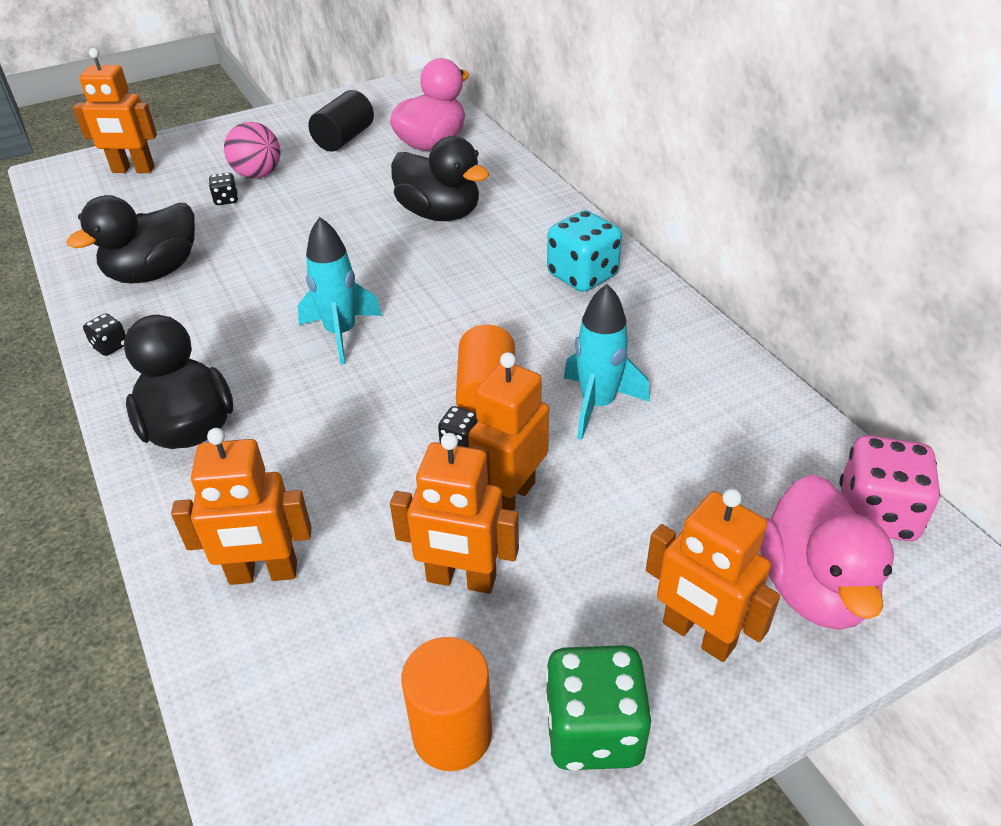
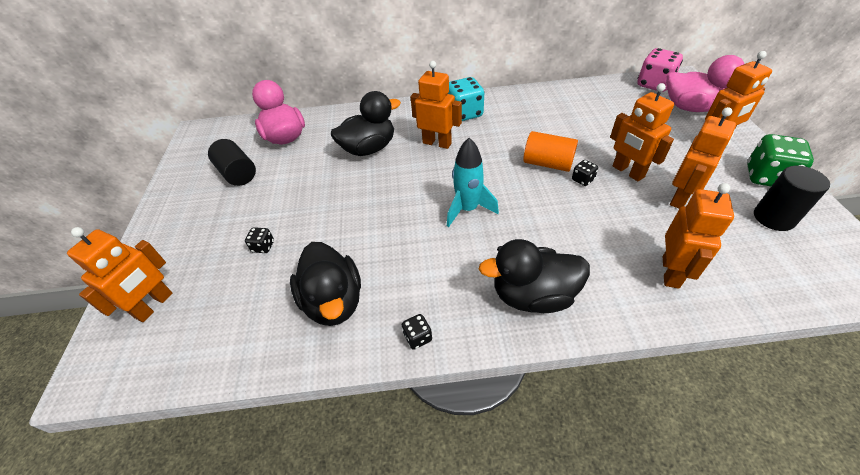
camera: 65 degrees left, 5 degrees up
(258, 175) = (243, 224): pink ball -> none
(452, 733) = (773, 218): orange cylinder -> black cylinder
(484, 268) = (437, 143): none -> orange robot
(597, 404) = (568, 132): turquoise rocket -> none

